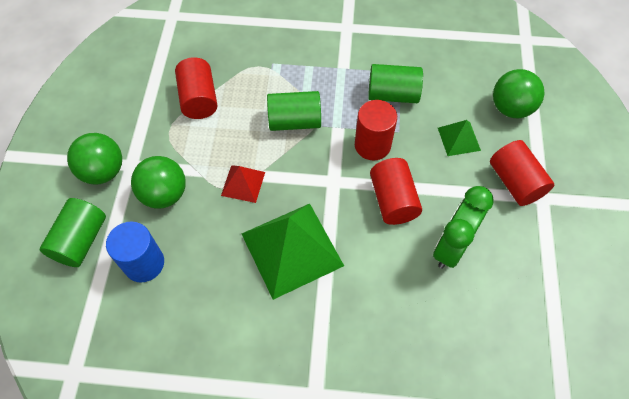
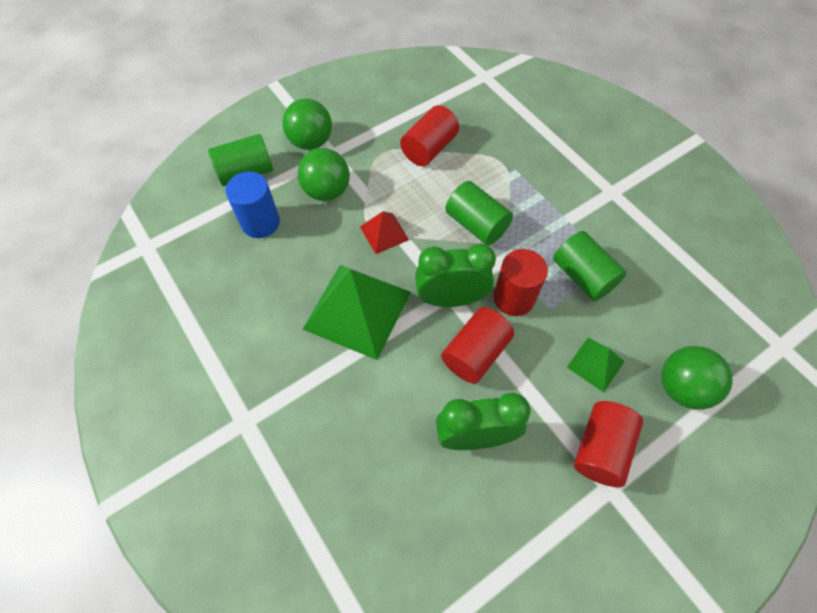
camera: 50 degrees right, 0 degrees up
(338, 182) = (451, 299): none -> green clock

